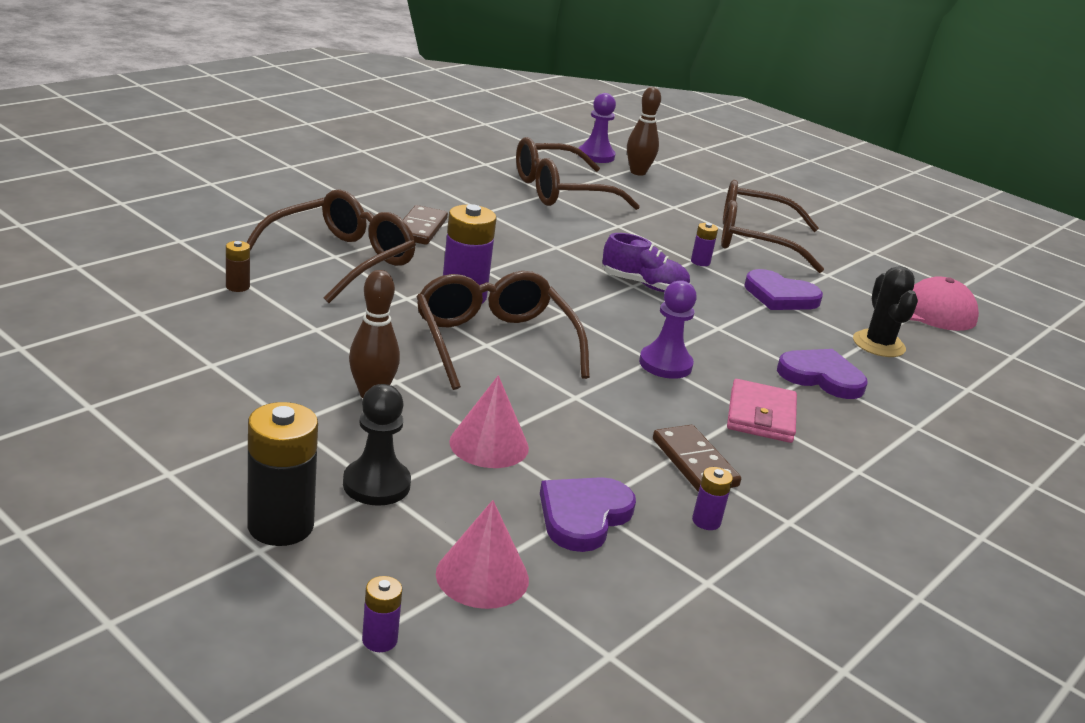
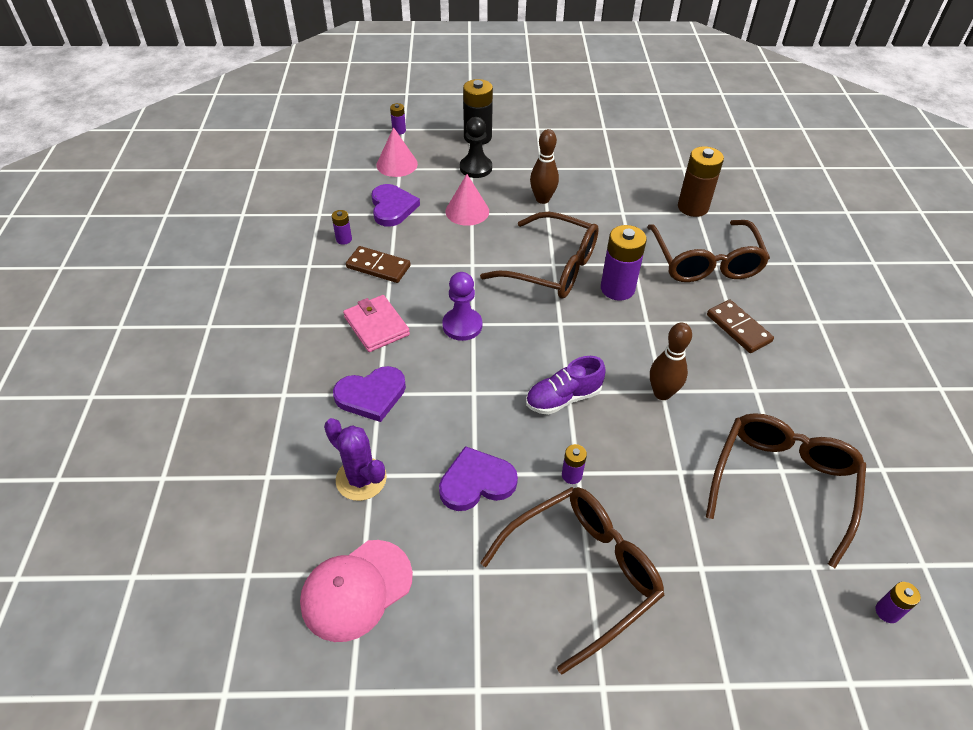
camera: 140 degrees right, 20 degrees up
(237, 287) = (693, 207): brown battery -> brown battery, size x2.05
(596, 156) = (887, 612): purple pawn -> purple battery
(638, 172) = (816, 617): brown bowling pin -> brown bowling pin (662, 393)
(878, 344) = (361, 479): black cactus -> purple cactus

